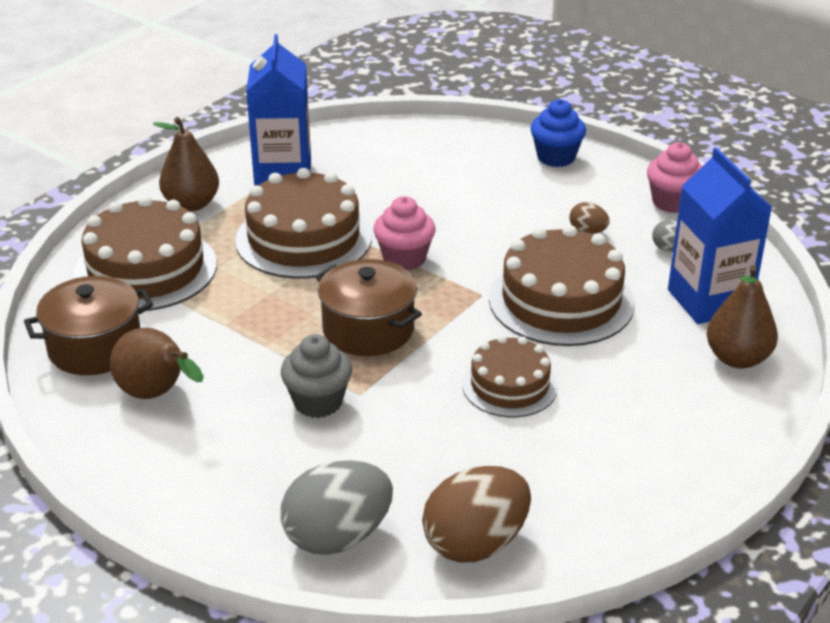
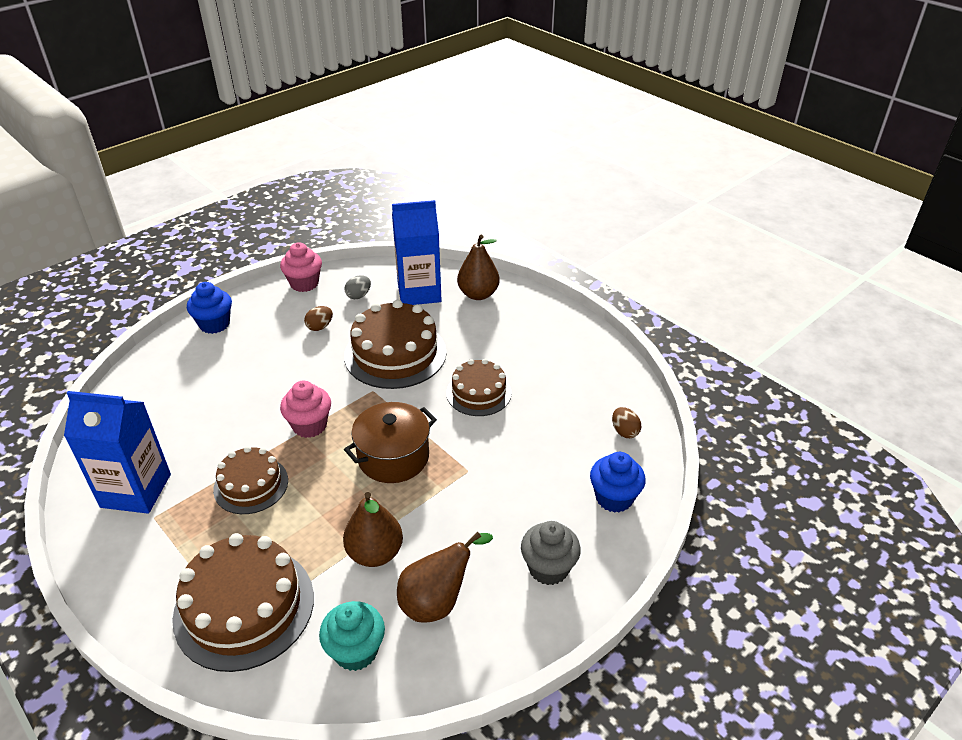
camera: 80 degrees left, 5 degrees up
(95, 347) = (356, 651): brown pot -> turquoise cupcake
(191, 204) = (148, 565): brown pear -> brown pear (375, 553)
(303, 239) = (251, 485): brown cake -> brown cake, size x0.61
(318, 402) = (472, 495): grey cupcake -> grey cupcake (548, 568)
(337, 537) = (614, 498): grey egg -> blue cupcake
(475, 543) = (624, 431): brown egg -> brown egg, size x0.48

